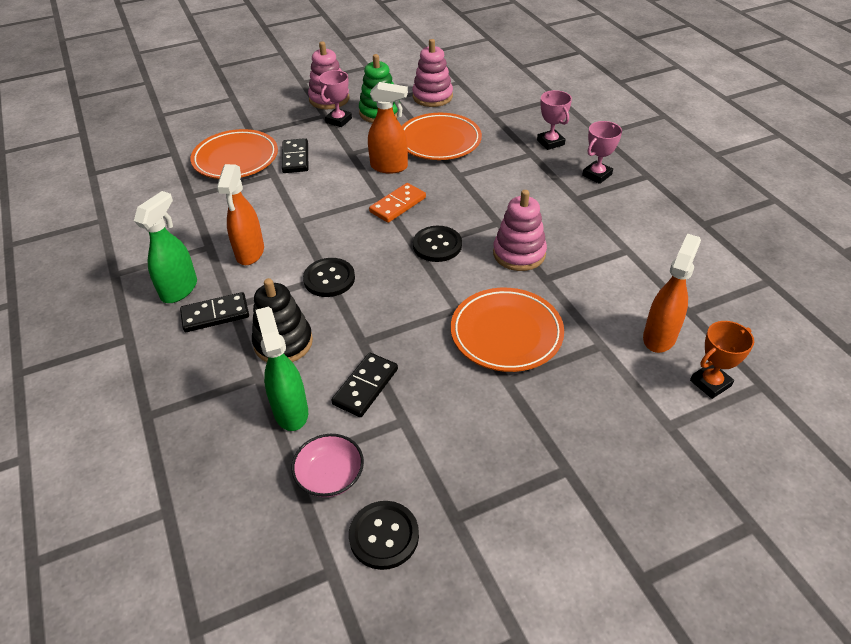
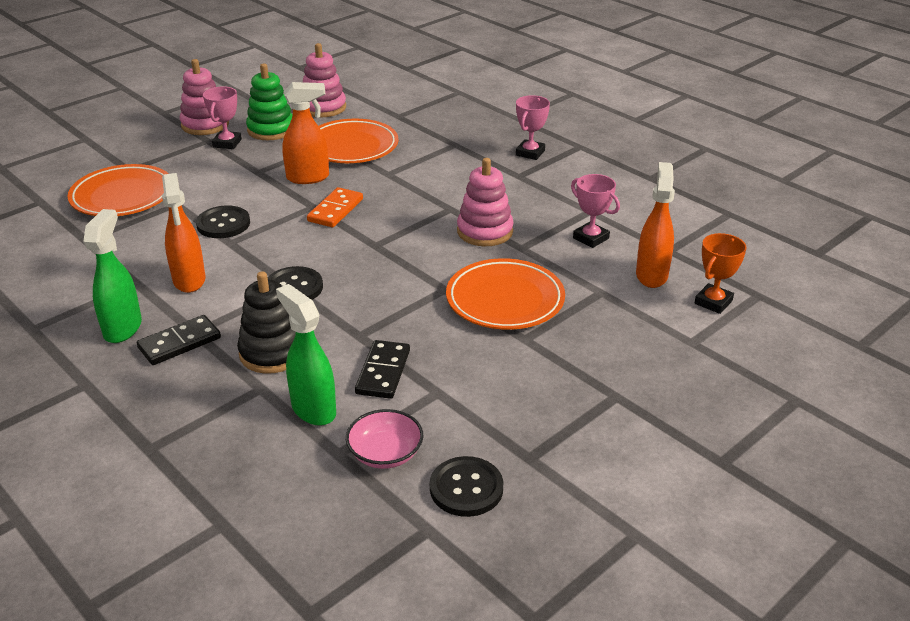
camera: 20 degrees left, 10 degrees down
(295, 158) = (195, 185): black domino -> none
(437, 245) = (396, 238): black button -> black button (223, 224)
(550, 142) = (470, 132): pink trophy -> pink trophy (591, 238)

